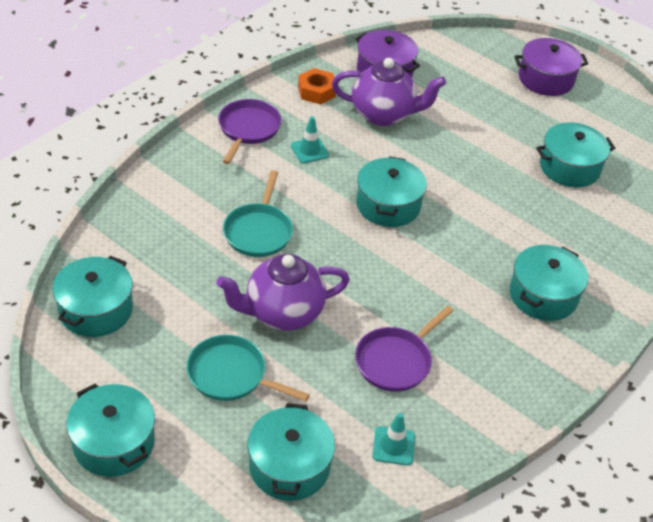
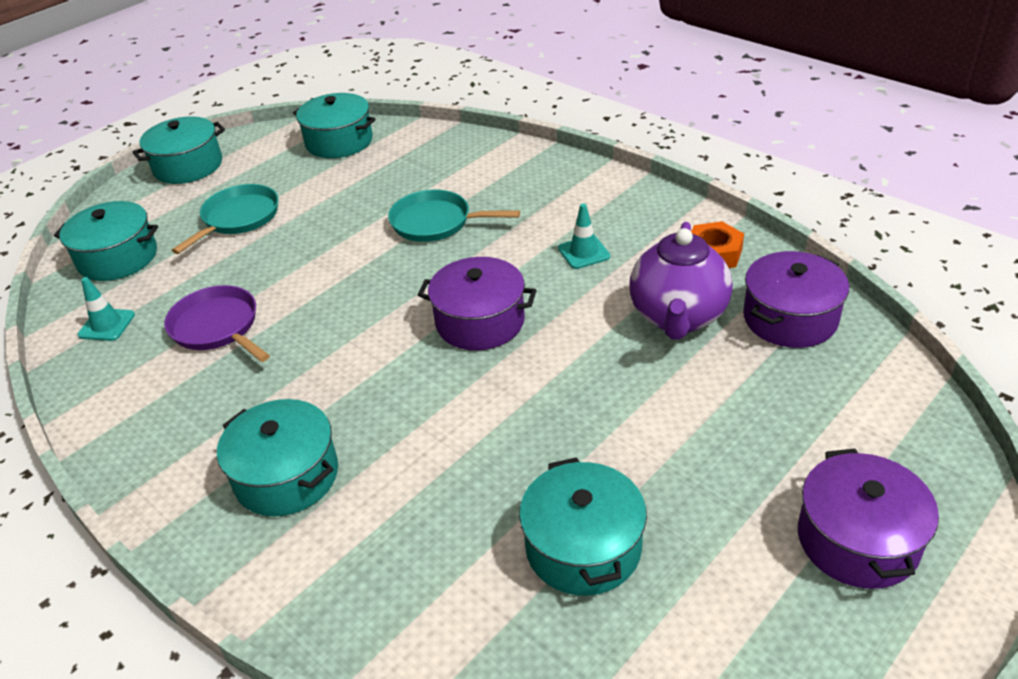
camera: 100 degrees right, 5 degrees down
(248, 129) = (617, 204): purple pan -> none
(282, 313) = (309, 245): purple teapot -> none
(388, 205) = (480, 321): turquoise pot -> purple pot

